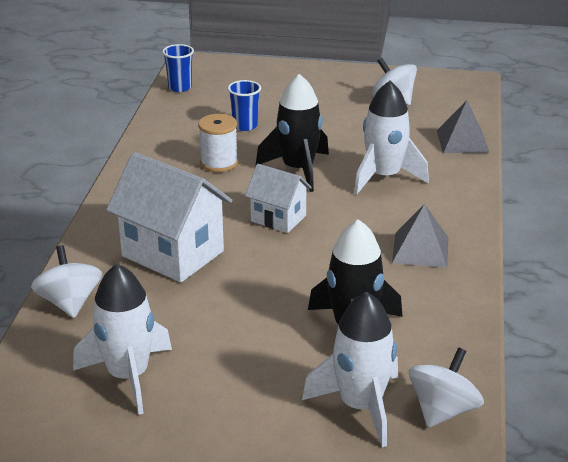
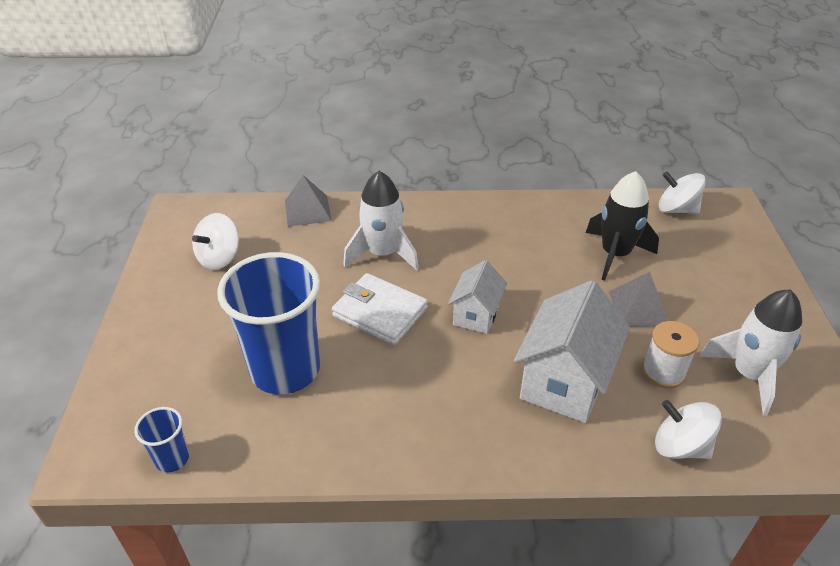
camera: 100 degrees left, 10 degrees up
(70, 303) = (680, 446): white spinning top -> white spinning top turned 60 degrees clockwise
(219, 163) = (377, 378): white spool -> white spool (663, 372)
(245, 126) = (285, 370): blue cup -> blue cup, size x2.29
(298, 169) = (380, 312): black rocket -> white wallet
(361, 406) = (696, 244): white rocket -> none
(420, 250) = (495, 227): grey pyramid -> grey pyramid (639, 308)

